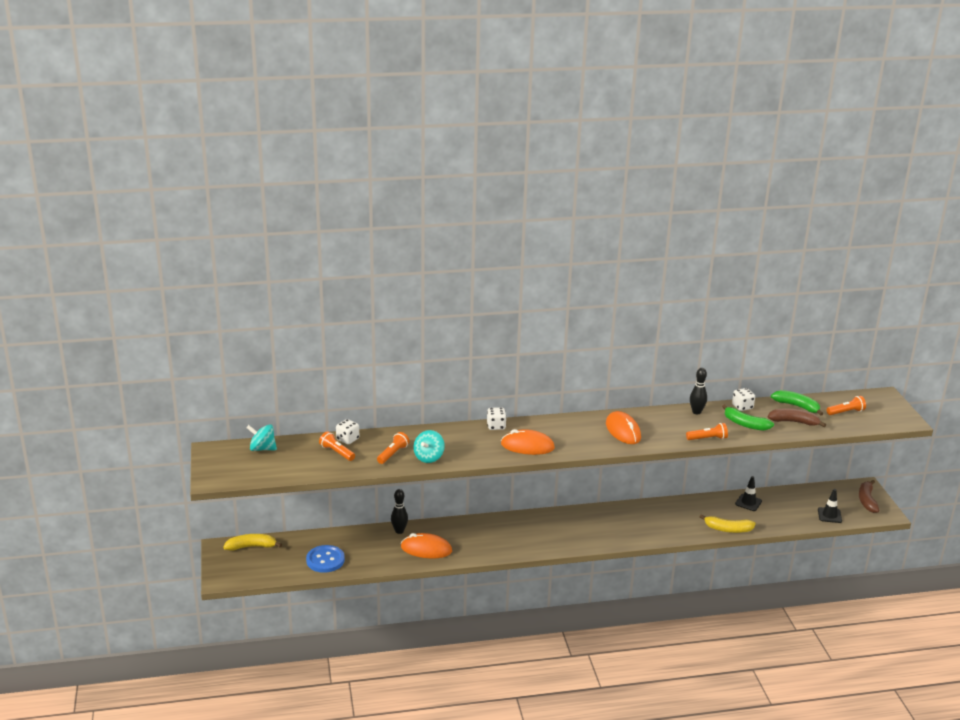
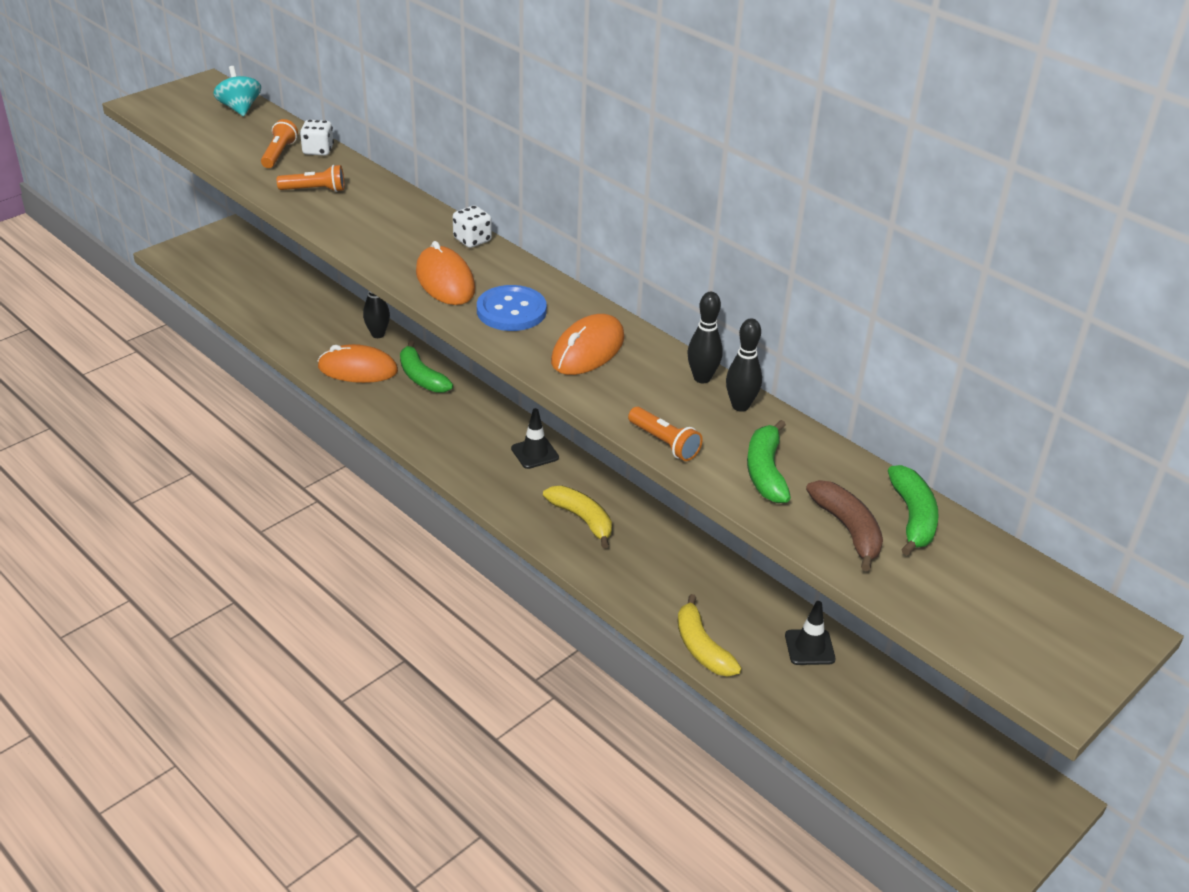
camera: 55 degrees right, 10 degrees up
(251, 546) = (248, 248): yellow banana -> yellow banana (582, 519)
(325, 560) = (266, 305): blue button -> blue button (511, 311)
(426, 549) = (358, 369): orange mouse -> orange mouse turned 60 degrees counterclockwise
(429, 457) = (332, 217): turquoise spinning top -> none
(456, 531) = (421, 377): none -> green banana
(669, 412) = (702, 378): none -> black bowling pin
(742, 407) = (823, 451): white dice -> none
(829, 515) = (891, 773): black traffic cone -> black traffic cone (535, 453)
(846, 412) = (976, 590): orange flashlight -> none
(867, 501) = (1005, 817): brown banana -> none

